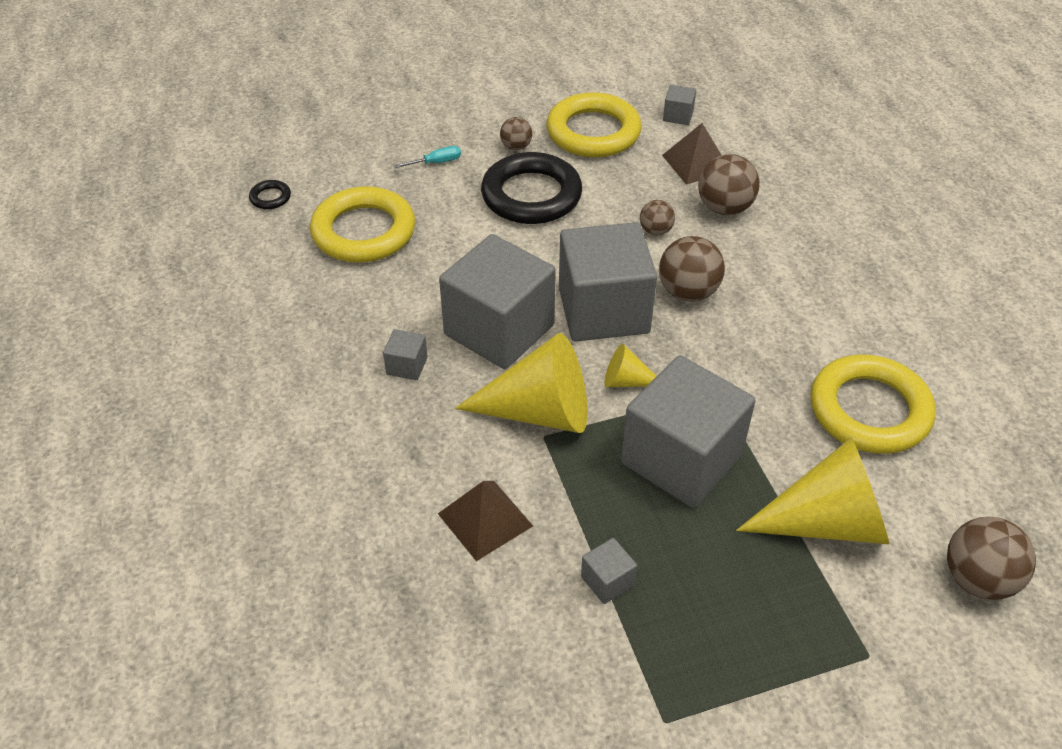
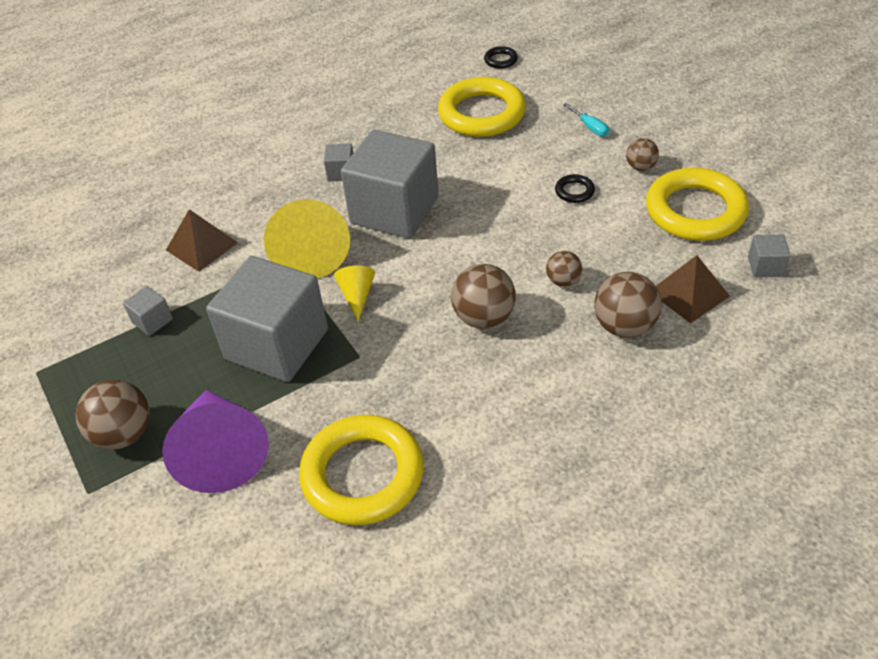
camera: 80 degrees right, 0 degrees up
(531, 195) = (574, 191): black ring -> black ring, size x0.41
(603, 310) = (438, 266): grey cube -> none
(826, 522) = (222, 451): yellow cone -> purple cone
(978, 579) = (168, 574): brown ball -> brown ball (124, 434)

